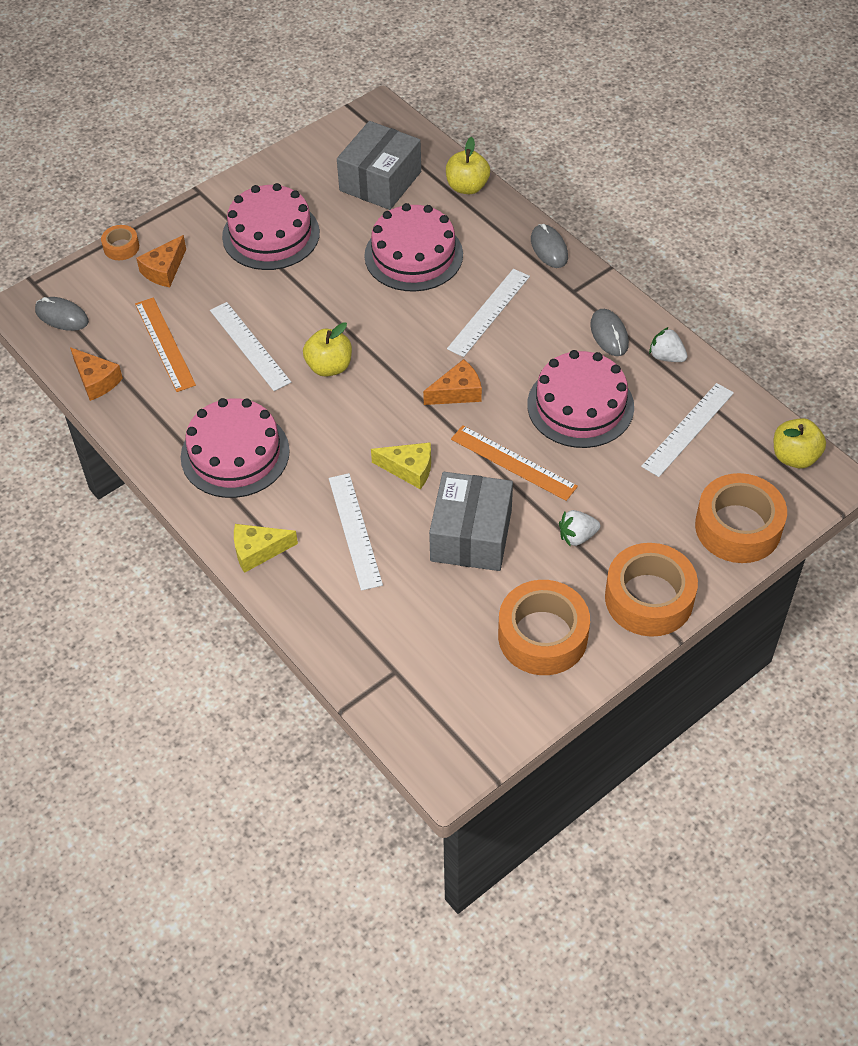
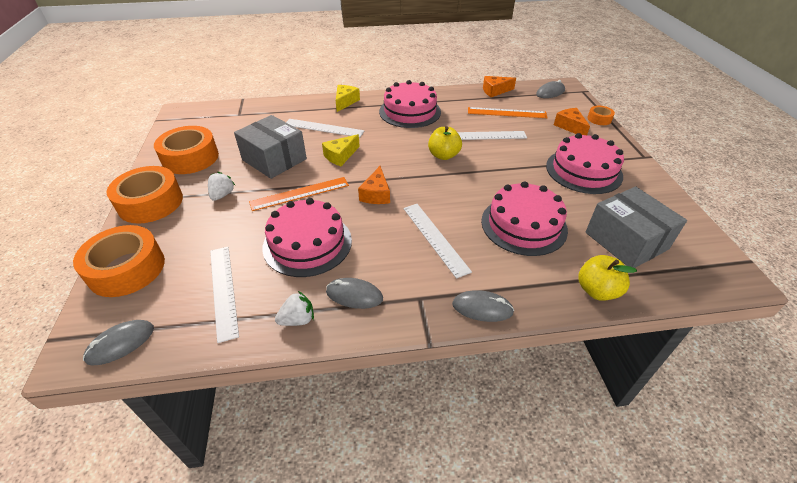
camera: 120 degrees right, 10 degrees down
(794, 457) = (121, 343): yellow apple -> grey mouse

